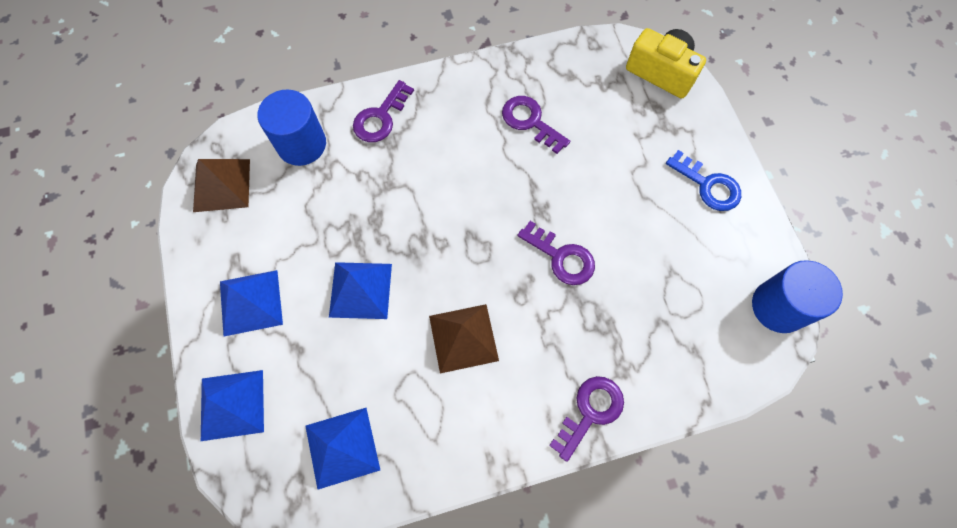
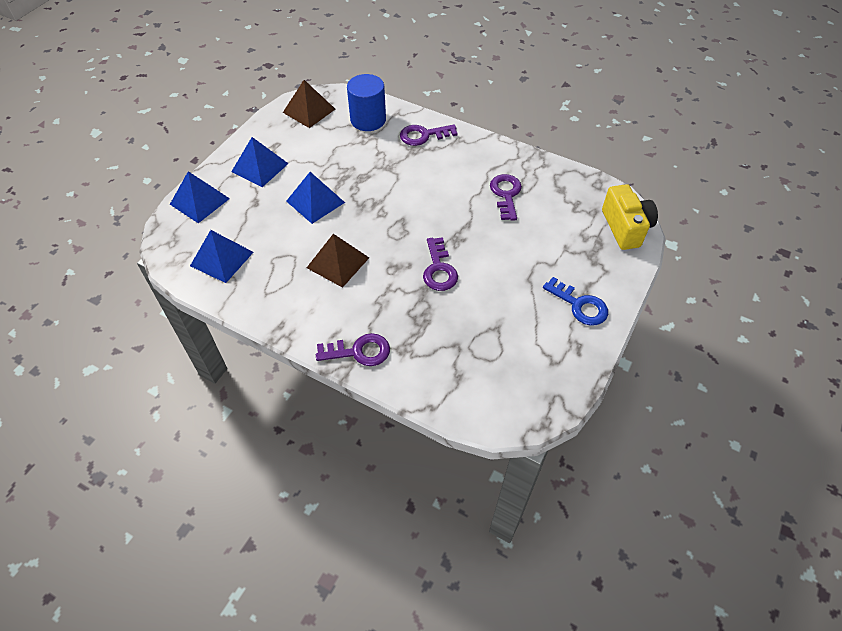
camera: 45 degrees right, 15 degrees down
(708, 185) = (580, 305): blue key -> blue key turned 45 degrees counterclockwise
(778, 306) = (543, 401): blue cylinder -> none

